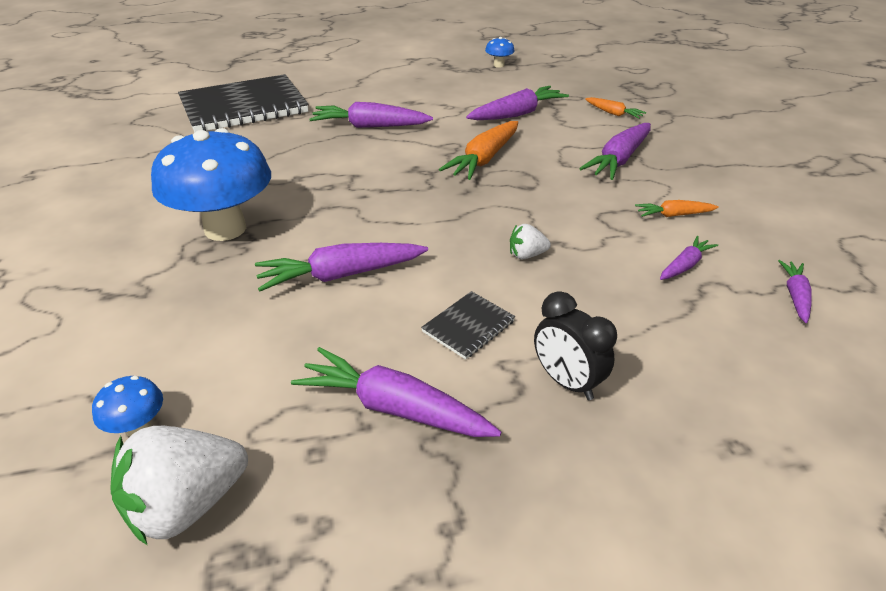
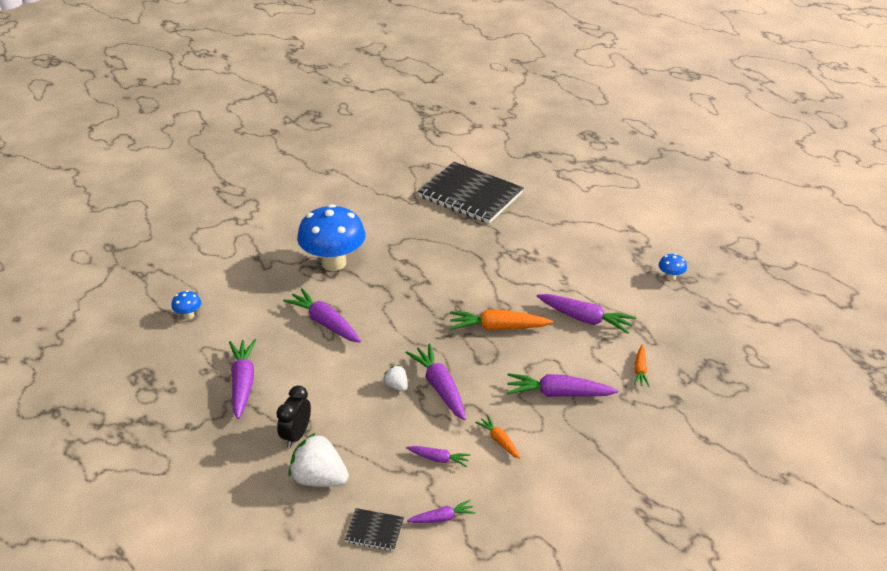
camera: 60 degrees right, 0 degrees up
(187, 504) = (161, 349): white strawberry -> white strawberry (319, 478)
(370, 126) = (496, 259): purple carrot -> purple carrot (440, 387)
(468, 326) = (315, 385): black notebook -> black notebook (374, 531)

